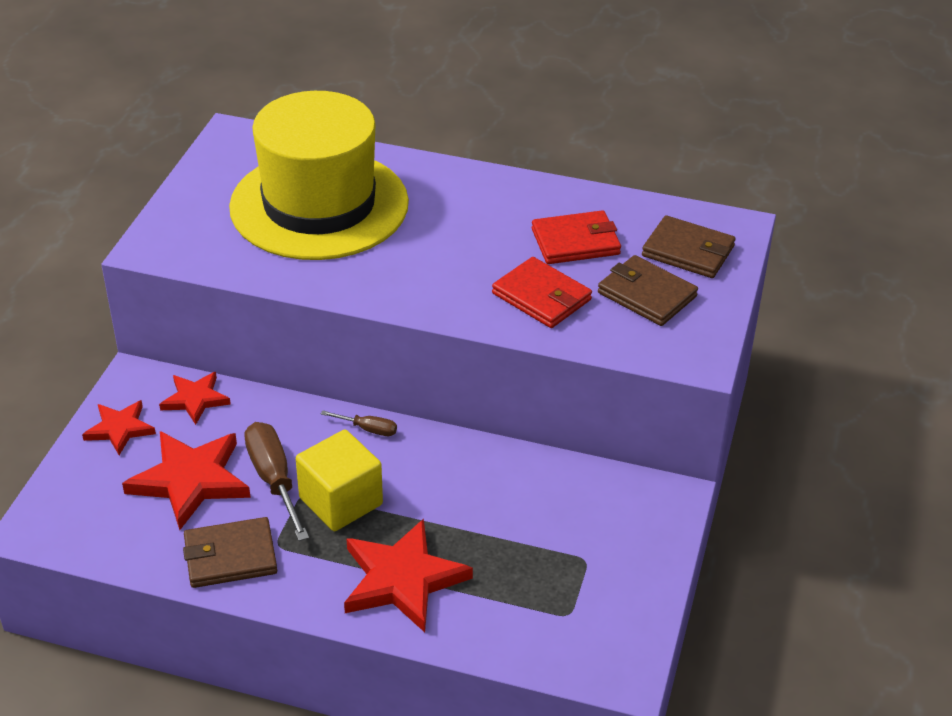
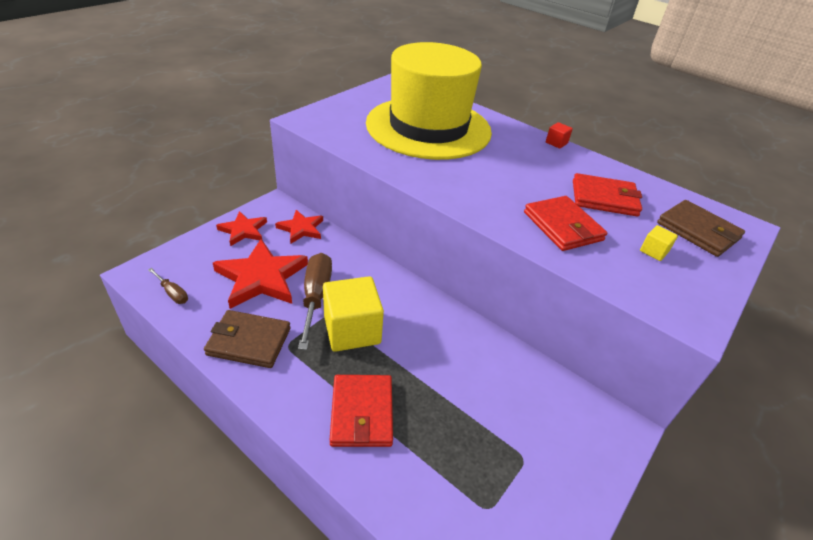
camera: 20 degrees right, 0 degrees up
(368, 429) = (400, 285): brown screwdriver -> brown screwdriver (172, 293)
(402, 579) = (362, 413): red star -> red wallet
(492, 174) = (556, 143): none -> red cube
(646, 294) = (654, 251): brown wallet -> yellow cube

